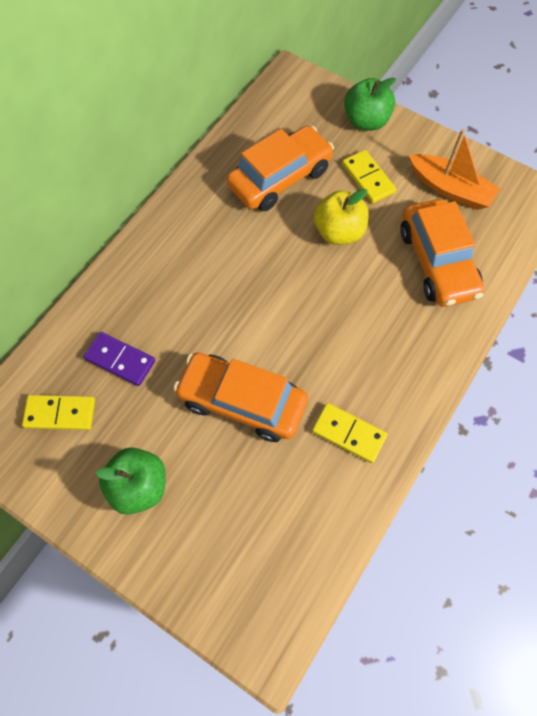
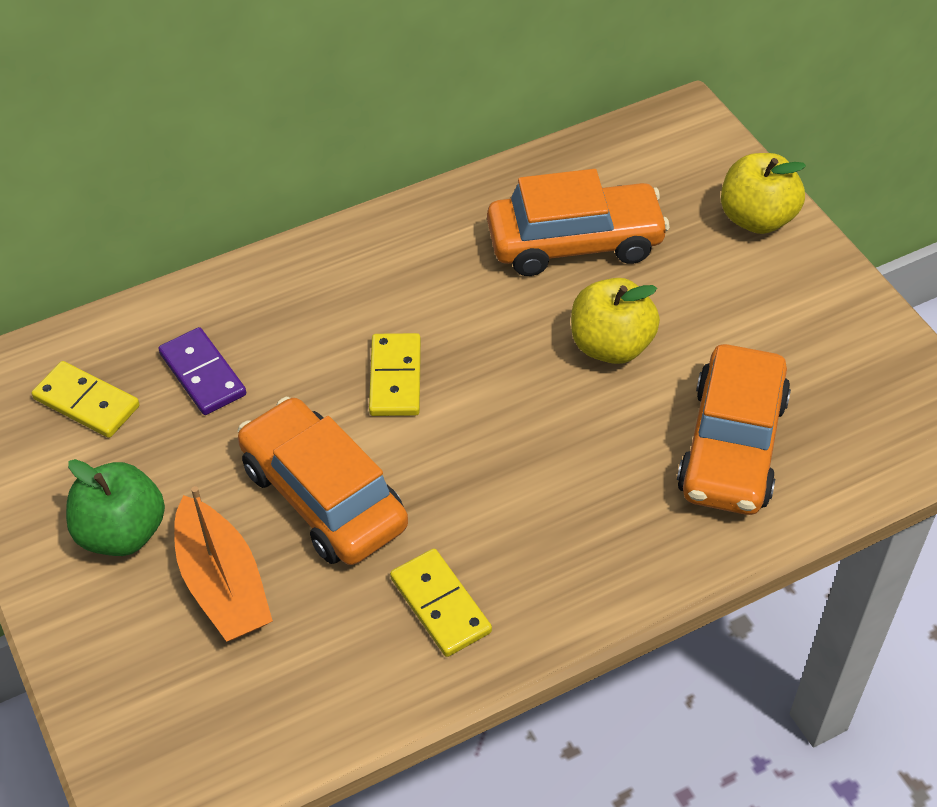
camera: 30 degrees right, 15 degrees down
(366, 121) = (757, 218): green apple -> yellow apple
(368, 178) = (705, 294): yellow domino -> yellow domino (395, 378)
(450, 189) = (824, 359): orange boat -> orange boat (223, 584)

